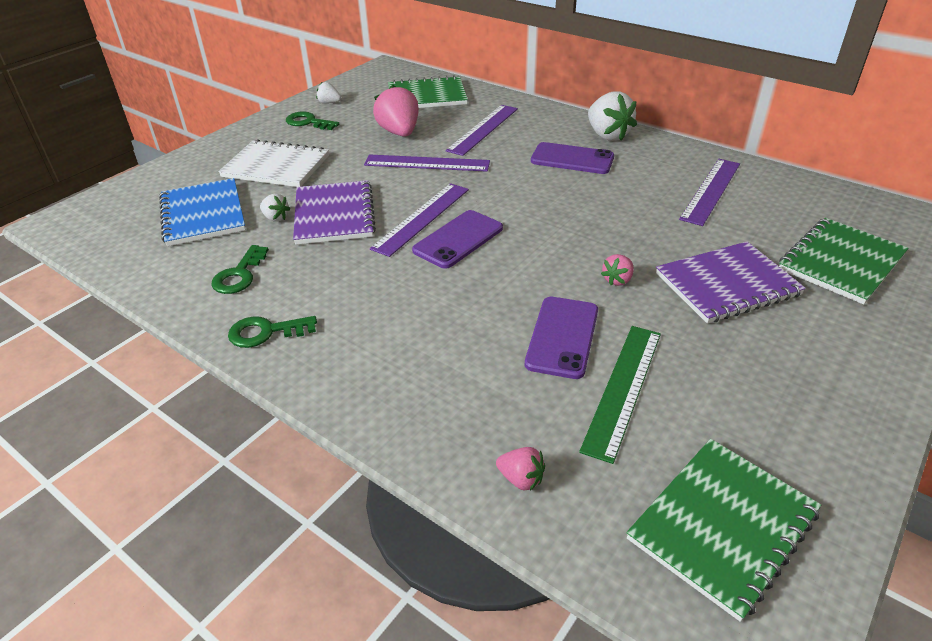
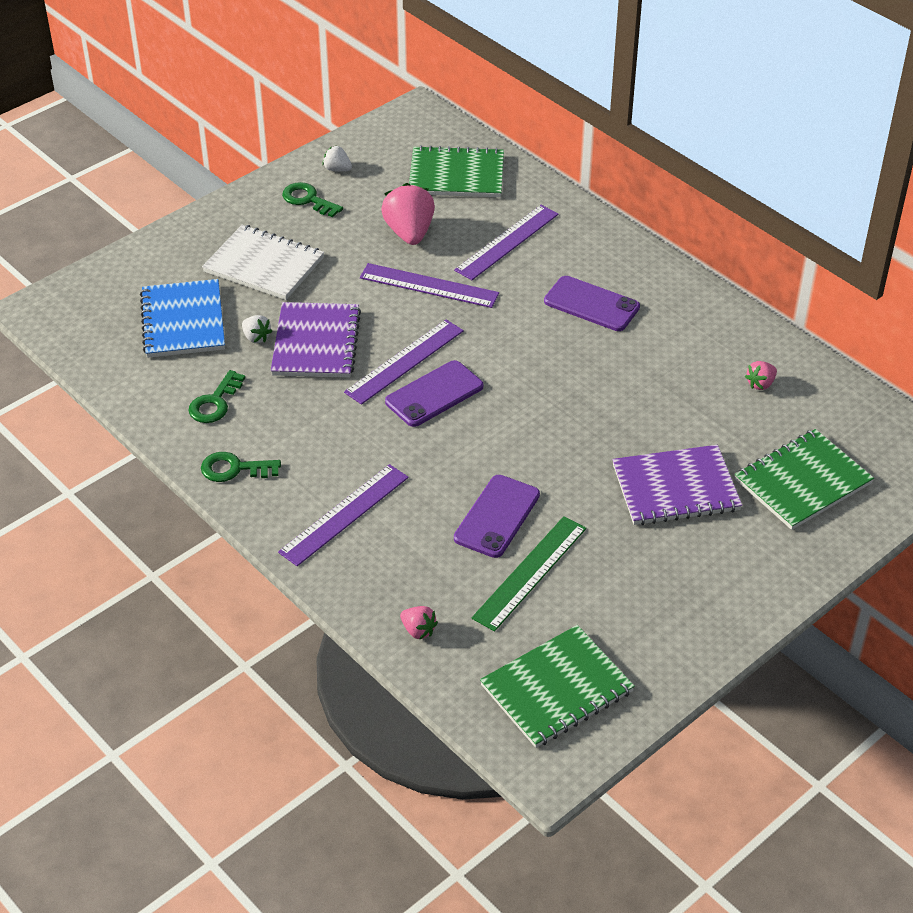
camera: 10 degrees right, 5 degrees up
(607, 135) = (647, 274): white strawberry -> none
(617, 280) = (573, 466): pink strawberry -> pink strawberry (760, 384)
(711, 190) = (723, 373): purple ruler -> purple ruler (344, 514)

